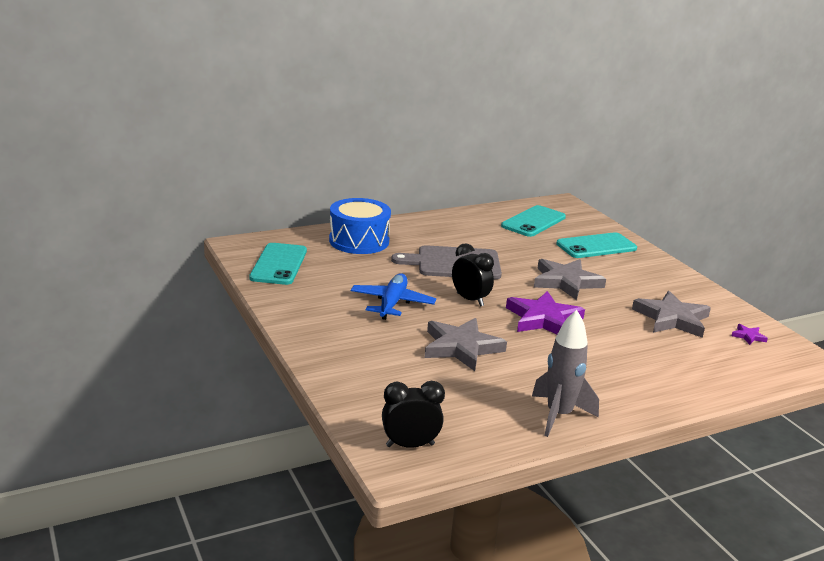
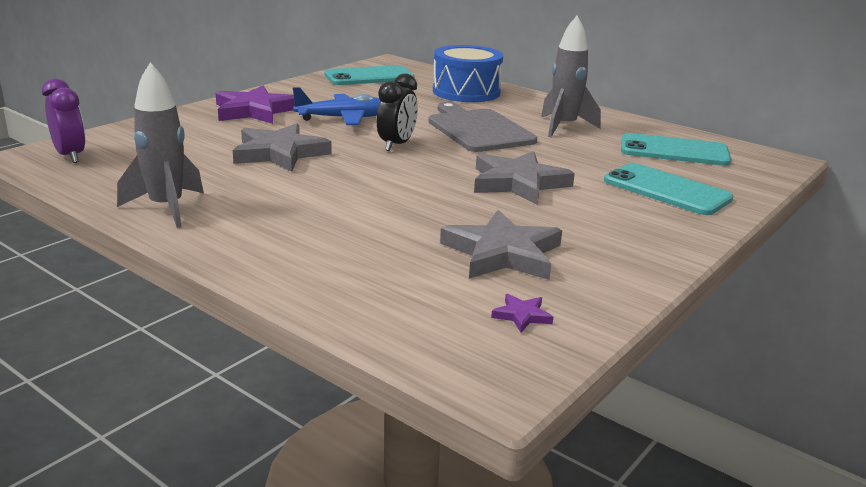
camera: 65 degrees right, 0 degrees up
(410, 445) = (70, 156): black clock -> purple clock
(467, 236) = (564, 127): none -> grey rocket
(543, 319) = (395, 181): purple star -> purple star (254, 111)

